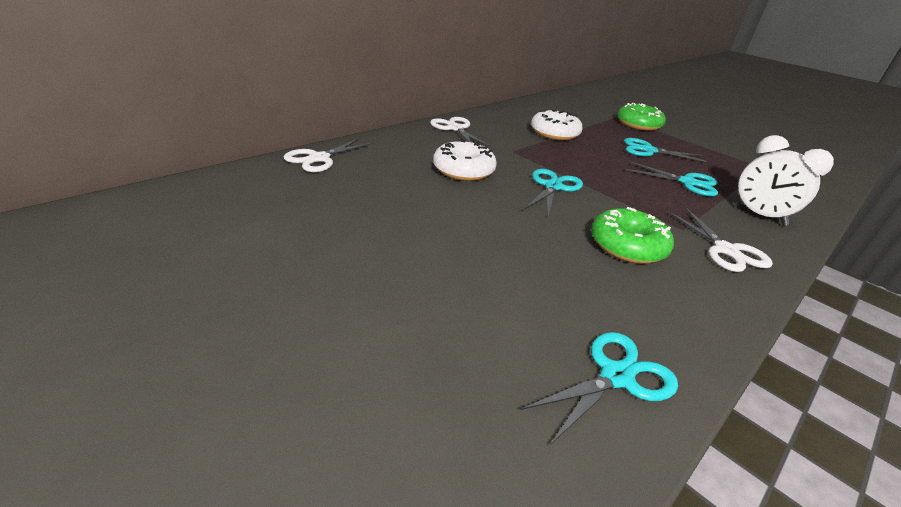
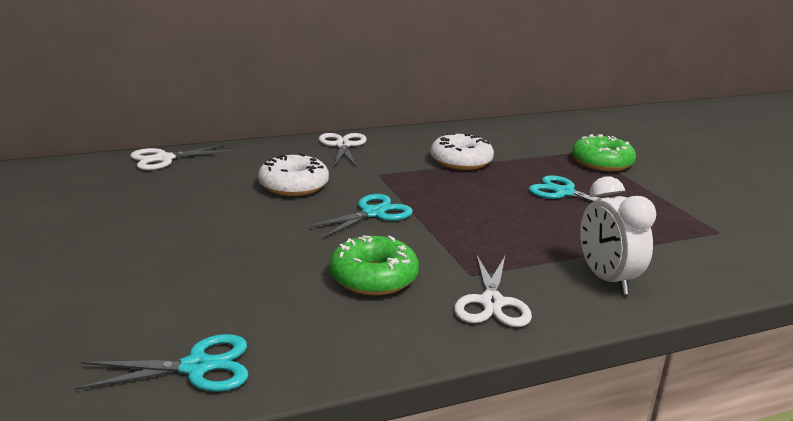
camera: 25 degrees right, 10 degrees down
(687, 182) = (561, 232): turquoise scissors -> none

